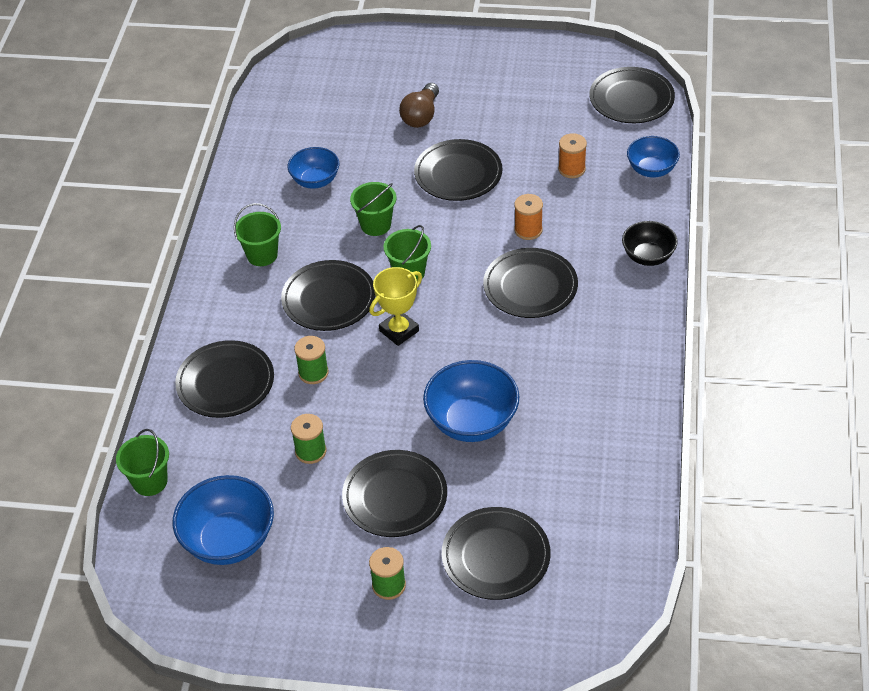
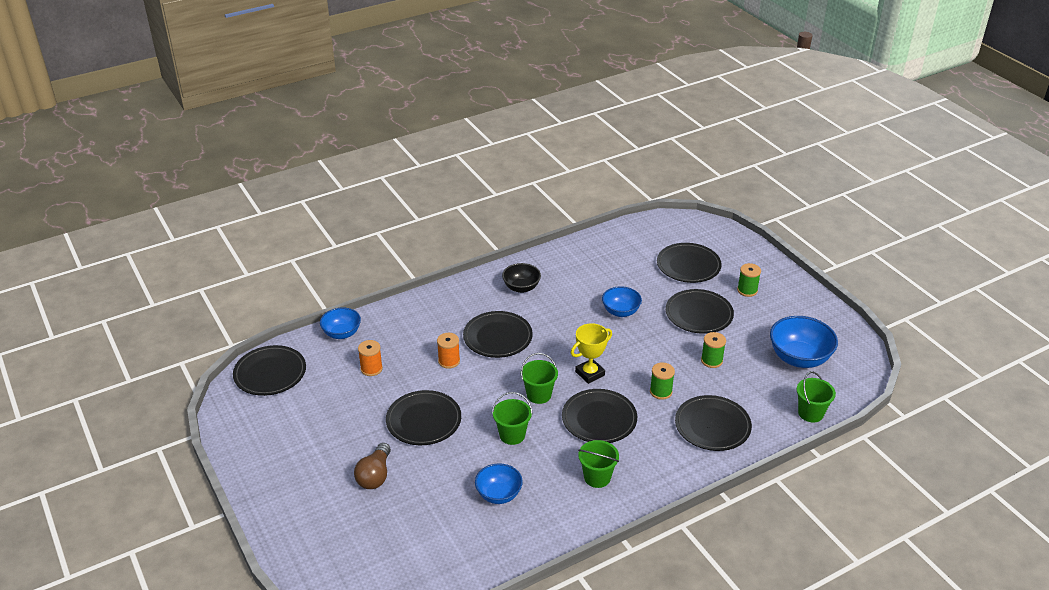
camera: 130 degrees left, 10 degrees down
(399, 331) = (590, 373): yellow trophy -> yellow trophy turned 45 degrees counterclockwise
(421, 116) = (375, 475): brown light bulb -> brown light bulb turned 120 degrees clockwise
(472, 422) = (620, 312): blue bowl -> blue bowl, size x0.63
(648, 256) = (426, 303): black bowl -> black bowl (521, 288)

